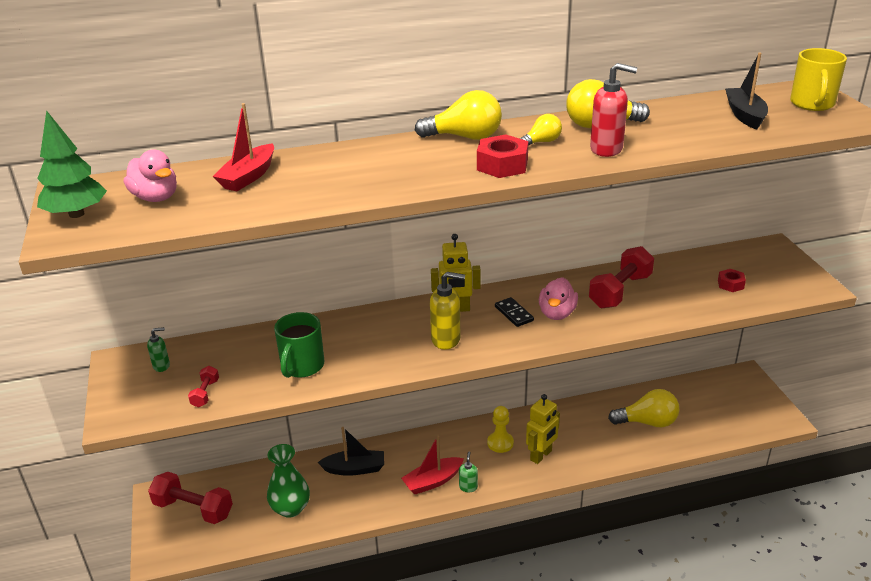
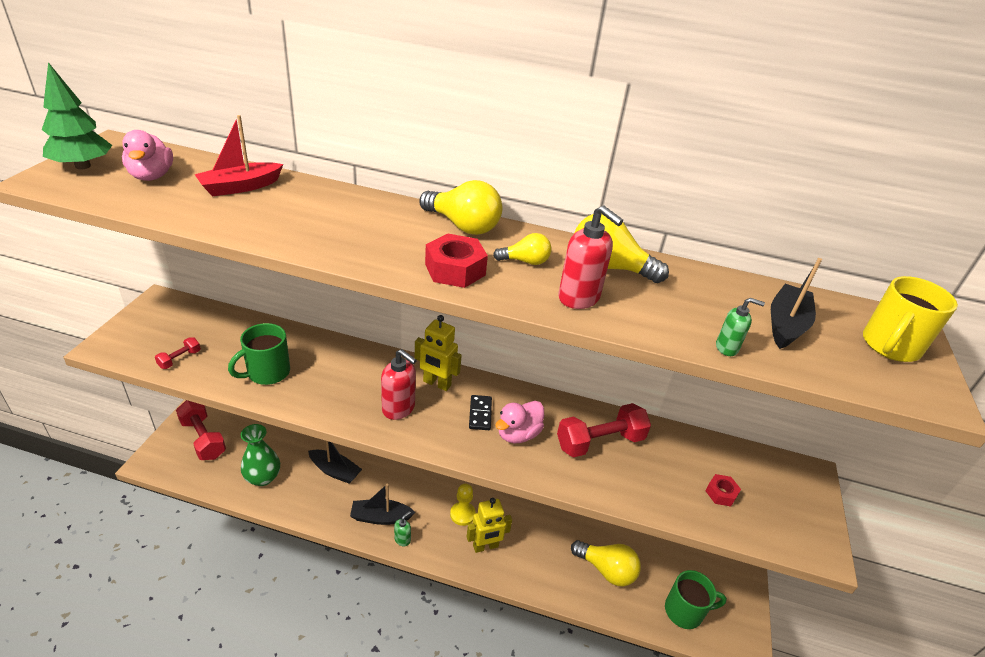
camera: 25 degrees right, 5 degrees up
(161, 366) = (179, 320): green soap dispenser -> green soap dispenser (727, 348)
(433, 481) = (380, 517): red boat -> black boat
(446, 339) = (399, 408): yellow soap dispenser -> red soap dispenser
(725, 419) = (685, 611): none -> green mug

